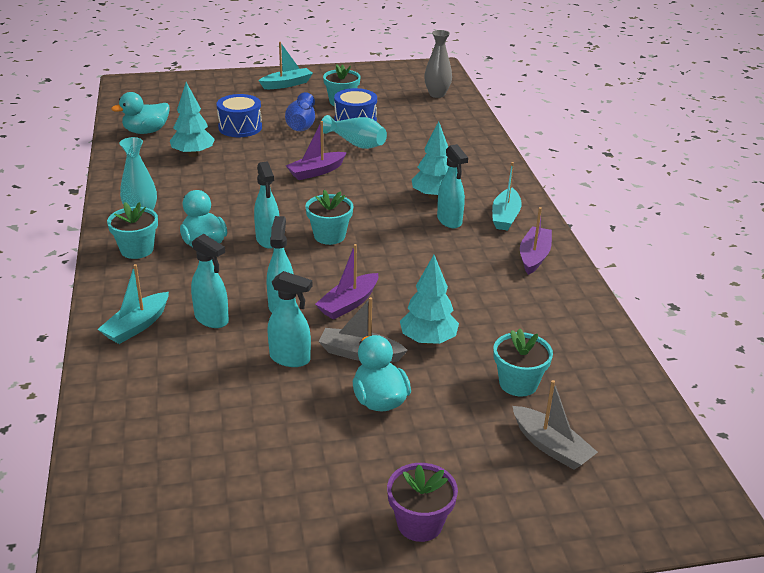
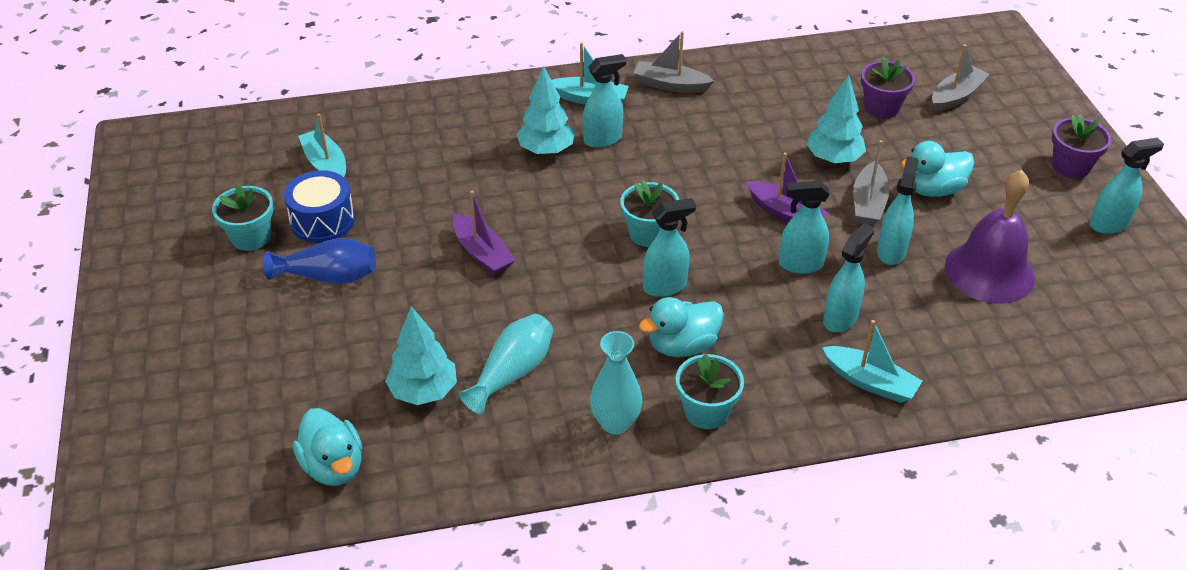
camera: 90 degrees left, 10 degrees up
(240, 127) = (330, 346): blue drum -> none
(251, 419) = (989, 272): none -> purple bell
(287, 84) = (165, 304): turquoise boat -> turquoise boat (326, 165)
(311, 534) = (1109, 224): none -> turquoise spray bottle
(356, 143) = (397, 218): turquoise vase -> turquoise vase (512, 373)
(437, 94) = (241, 141): grey vase -> none
(518, 383) = (881, 108): turquoise flower pot -> purple flower pot
(534, 256) = (670, 85): purple boat -> grey boat

